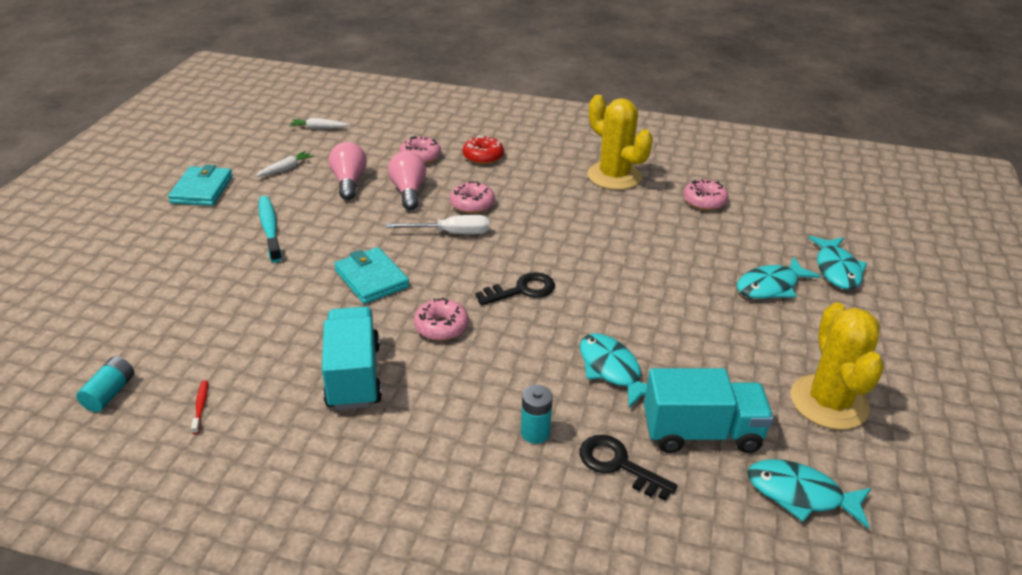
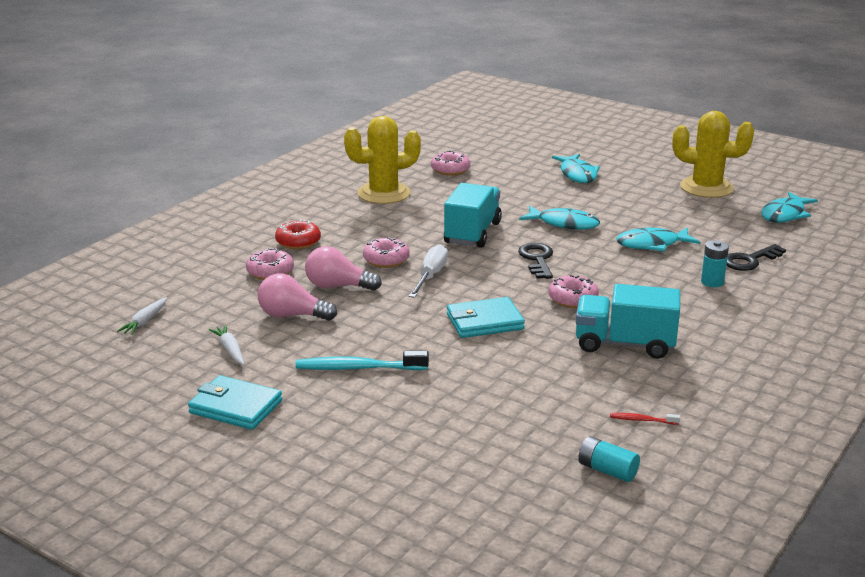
camera: 70 degrees left, 10 degrees down
(701, 433) = (725, 229): turquoise truck -> turquoise truck (472, 233)
(837, 269) = (568, 151): turquoise fish -> turquoise fish (564, 224)

